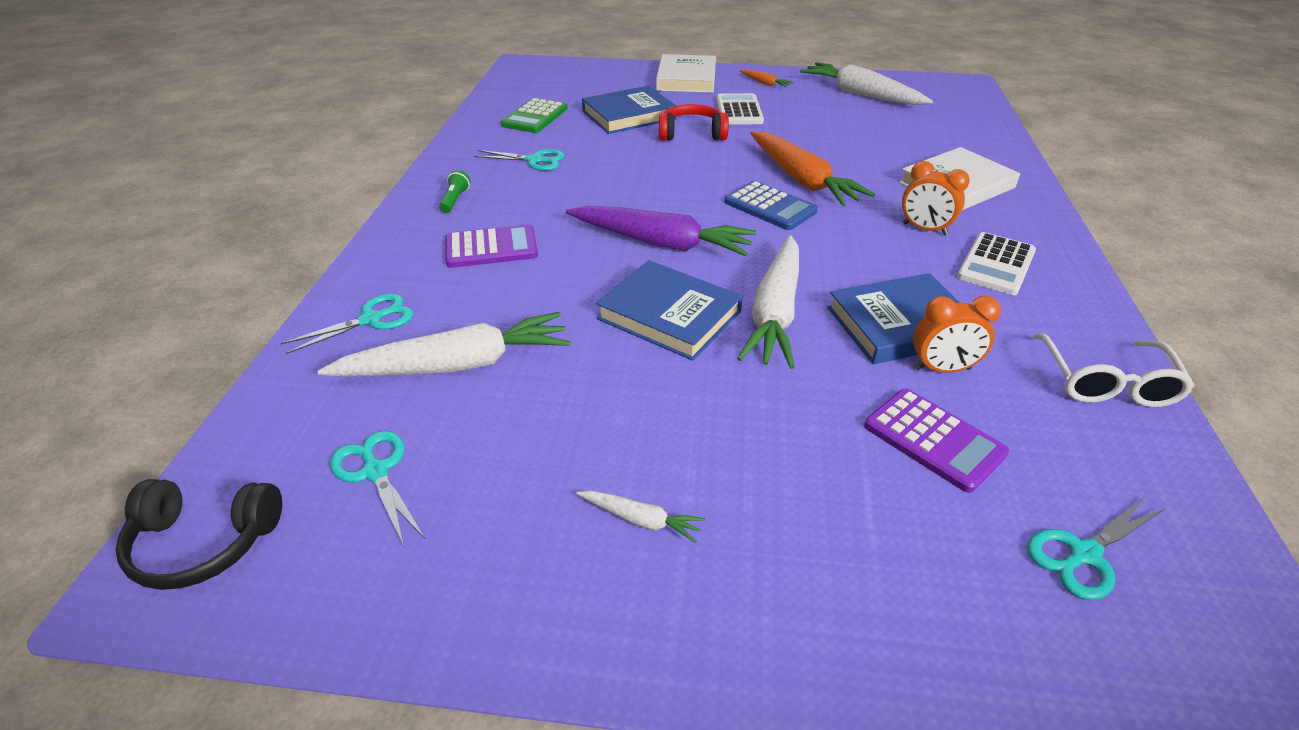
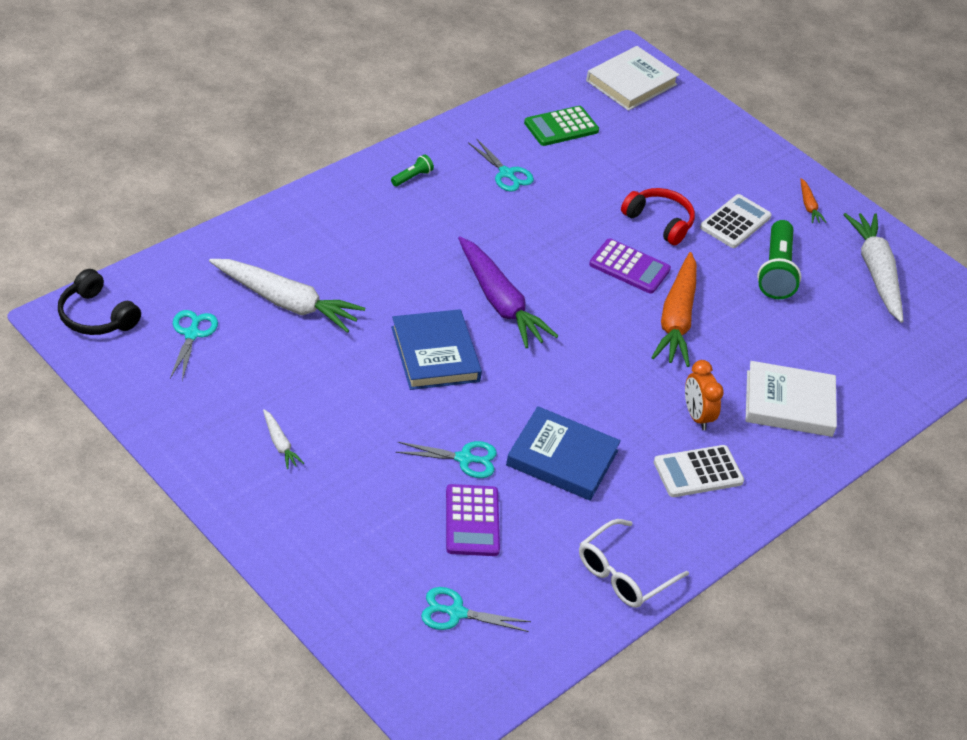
camera: 35 degrees right, 5 degrees up
(371, 319) = (272, 241): turquoise scissors -> turquoise scissors (464, 459)
(491, 248) = (391, 234): purple calculator -> purple calculator (629, 267)
(629, 115) = (637, 171): blue book -> none
(686, 79) = (745, 158): white book -> white book (631, 83)
(770, 207) = (615, 325): blue calculator -> none
(775, 312) = (499, 397): white carrot -> none
(809, 122) = (776, 271): none -> green flashlight
(942, 369) = (541, 497): orange clock -> none

